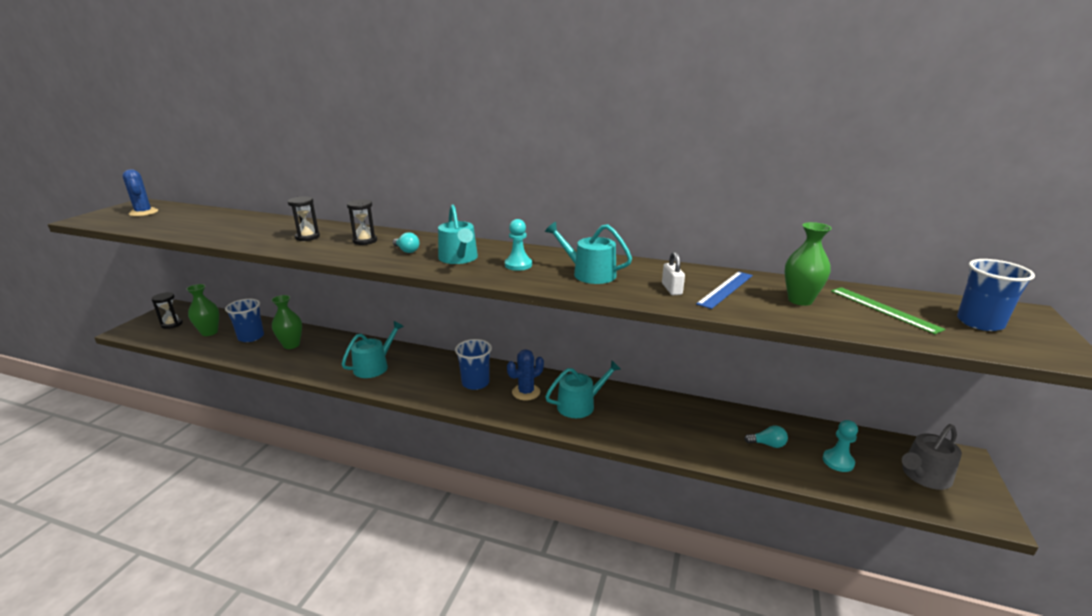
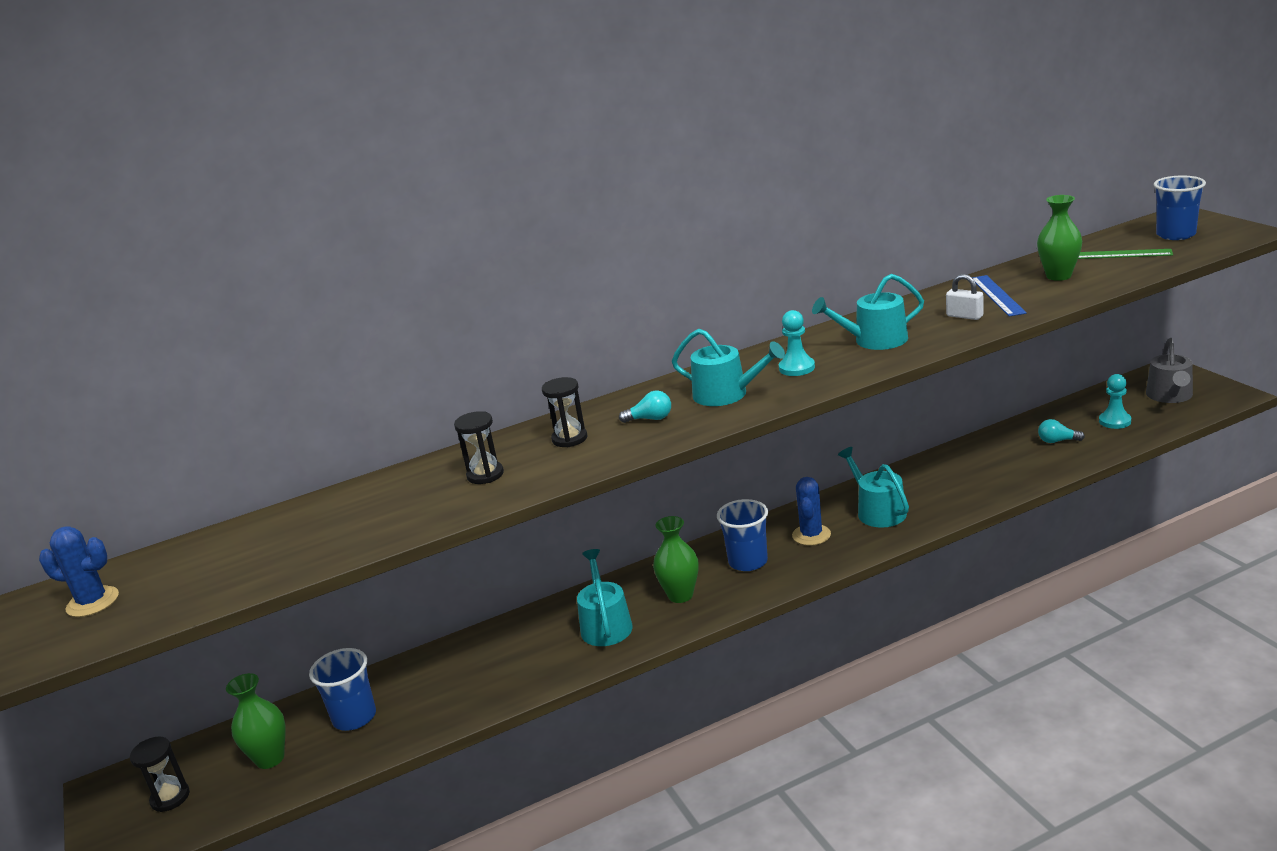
camera: 40 degrees left, 0 degrees up
(291, 345) = (440, 683): green vase -> green vase (680, 595)
(580, 405) = (877, 511): turquoise watering can -> turquoise watering can turned 45 degrees counterclockwise
(767, 444) = (1057, 441): turquoise light bulb -> turquoise light bulb turned 135 degrees counterclockwise

